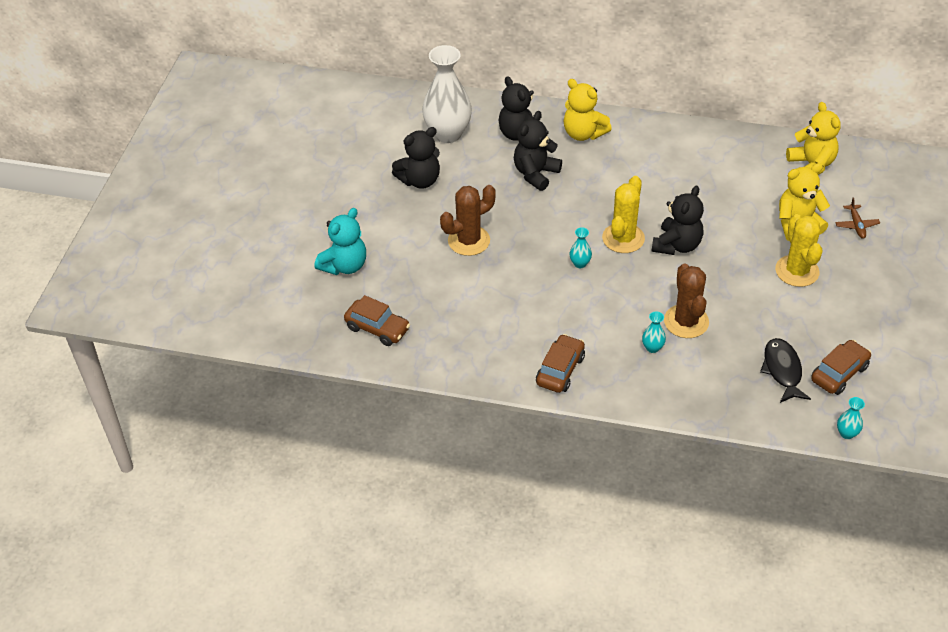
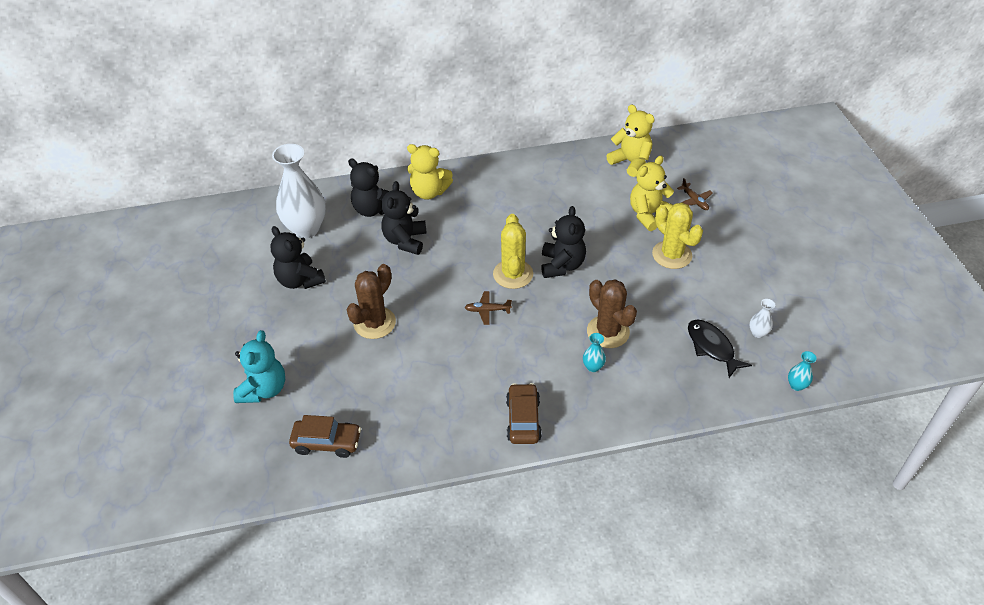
camera: 25 degrees left, 0 degrees up
(420, 180) = (300, 280): black teddy bear -> black teddy bear turned 105 degrees clockwise
(580, 264) = (487, 310): turquoise vase -> brown plane
(839, 373) = (758, 333): brown car -> white vase

